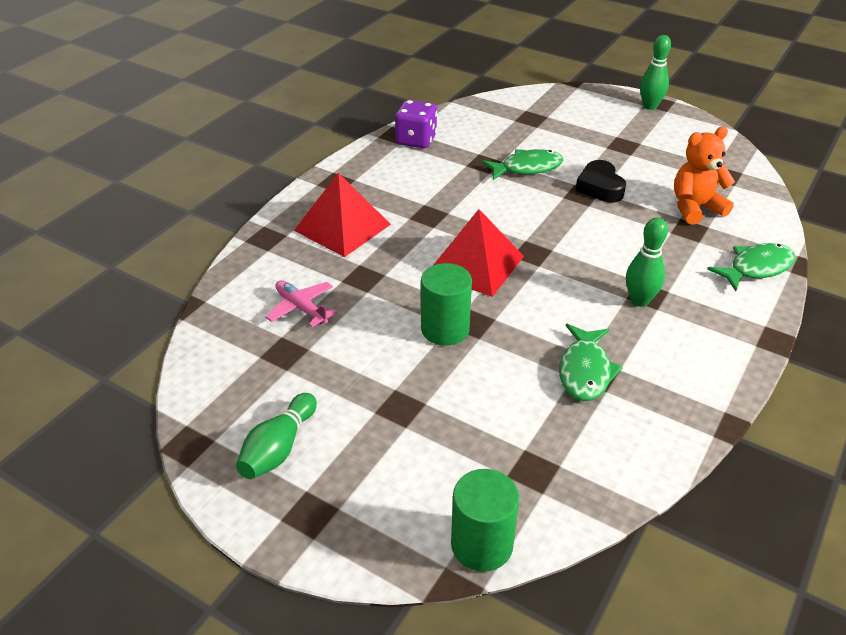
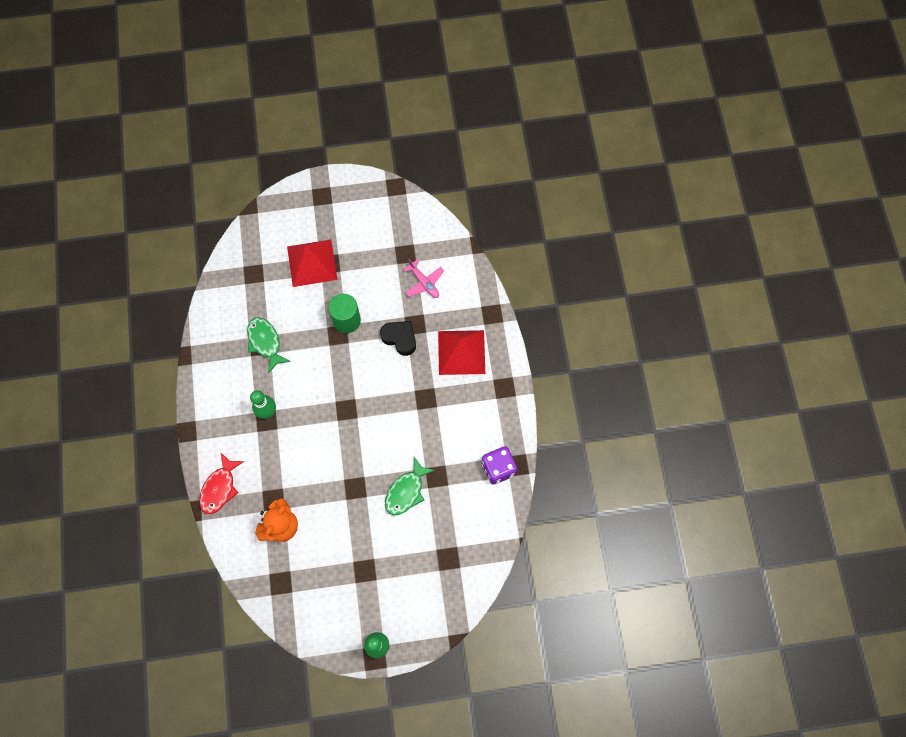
camera: 140 degrees right, 30 degrees up
(279, 448) = (359, 211): green bowling pin -> none
(301, 308) = (424, 283): pink plane -> pink plane turned 45 degrees clockwise
(475, 264) = (368, 377): red pyramid -> red pyramid (312, 263)
(481, 545) = (250, 229): green cylinder -> none
(600, 187) = (349, 504): black heart -> black heart (400, 338)
(756, 268) = (220, 488): green fish -> red fish

